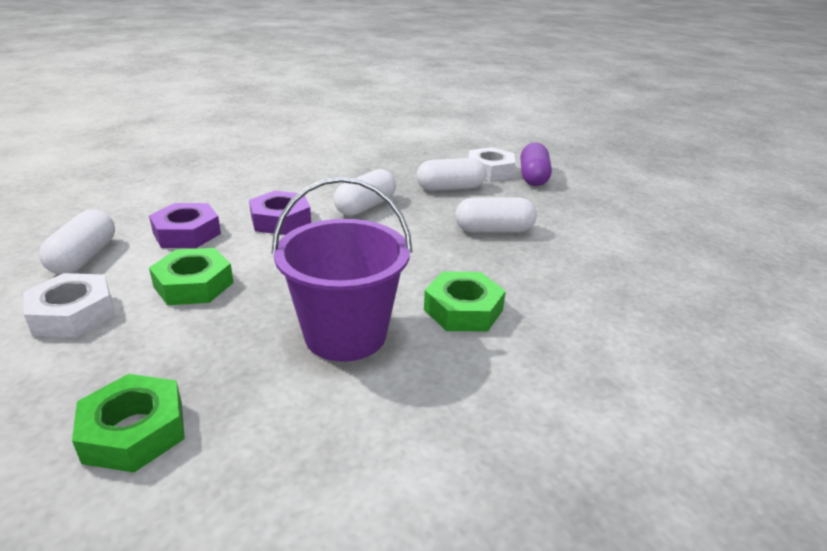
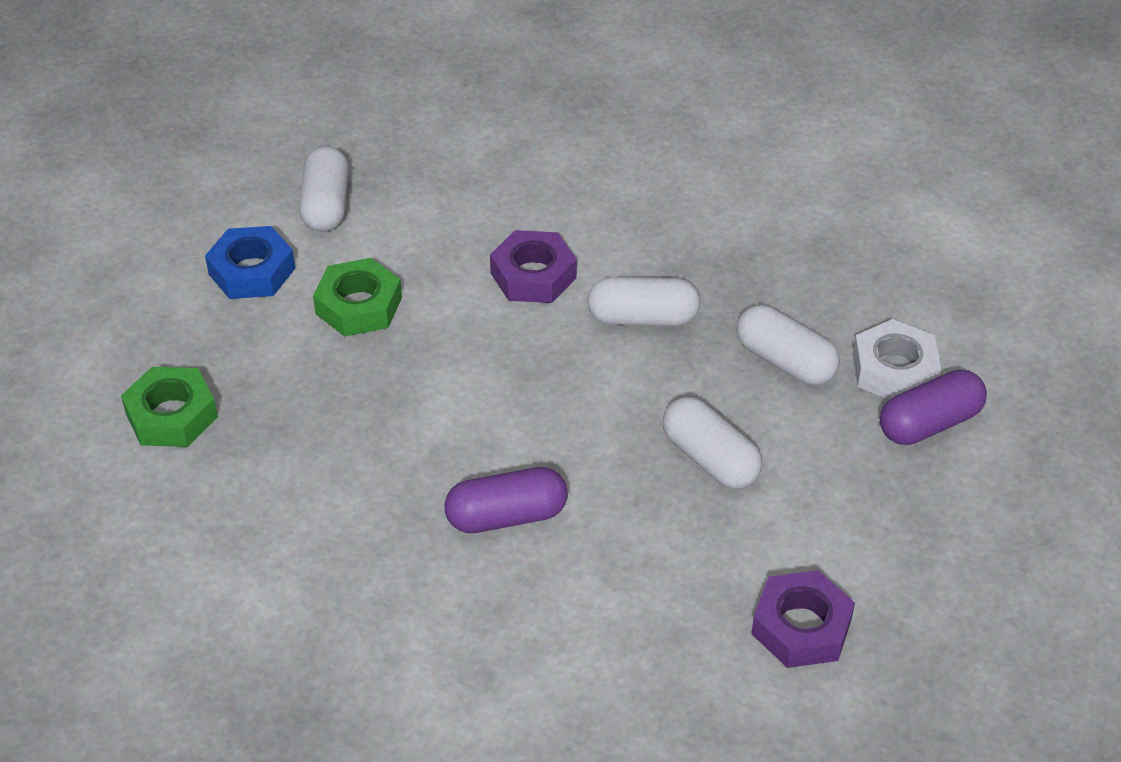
camera: 55 degrees right, 15 degrees up
(73, 314) = (252, 271): white nut -> blue nut
(84, 258) = (326, 205): white capsule -> white capsule turned 60 degrees counterclockwise
(187, 233) = (433, 231): purple nut -> purple nut (801, 627)
(345, 334) = (385, 455): purple bucket -> none
(463, 310) = (506, 516): green nut -> purple capsule

